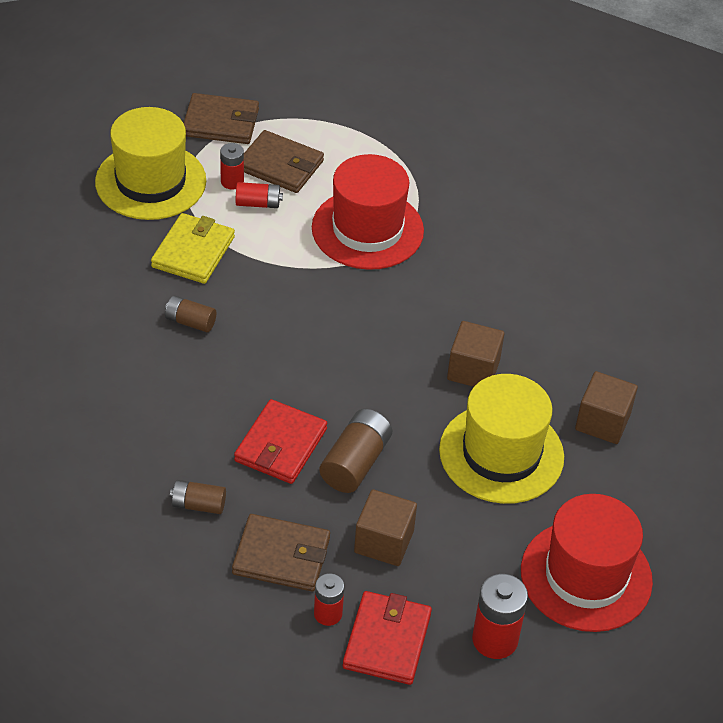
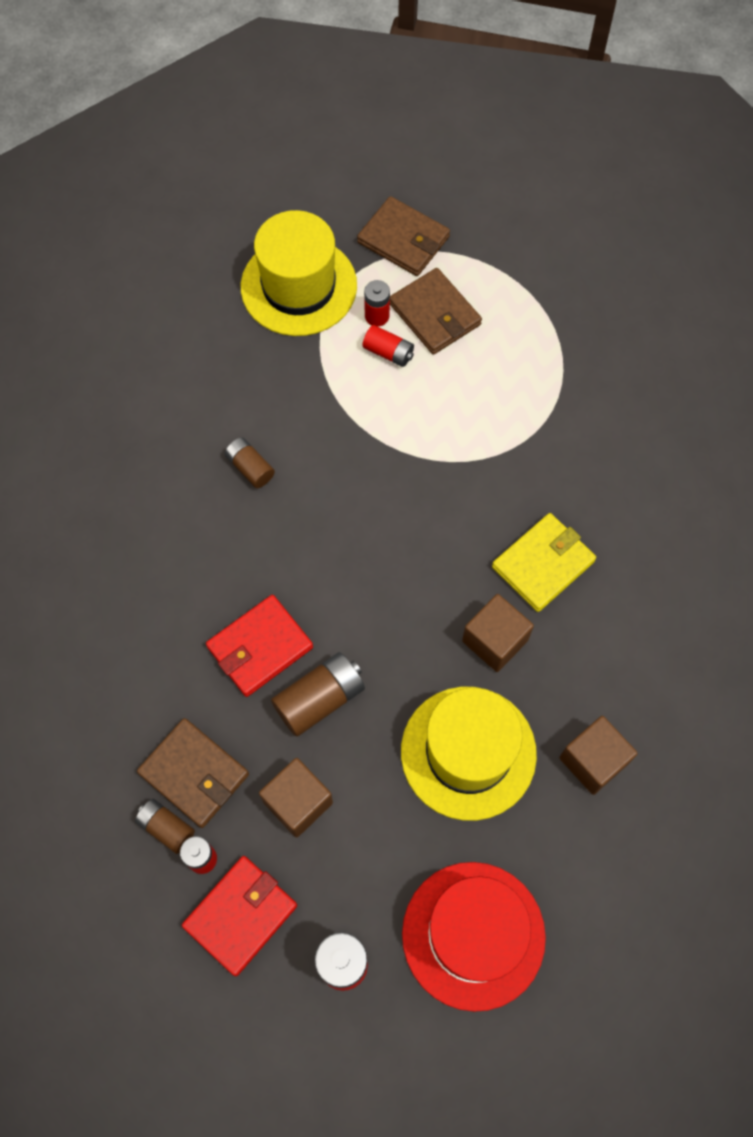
camera: 30 degrees right, 20 degrees up
(193, 252) = (295, 386): yellow wallet -> yellow wallet (543, 564)
(198, 505) = (149, 681): brown battery -> brown battery (166, 828)
(367, 229) = (480, 426): red hat -> none

